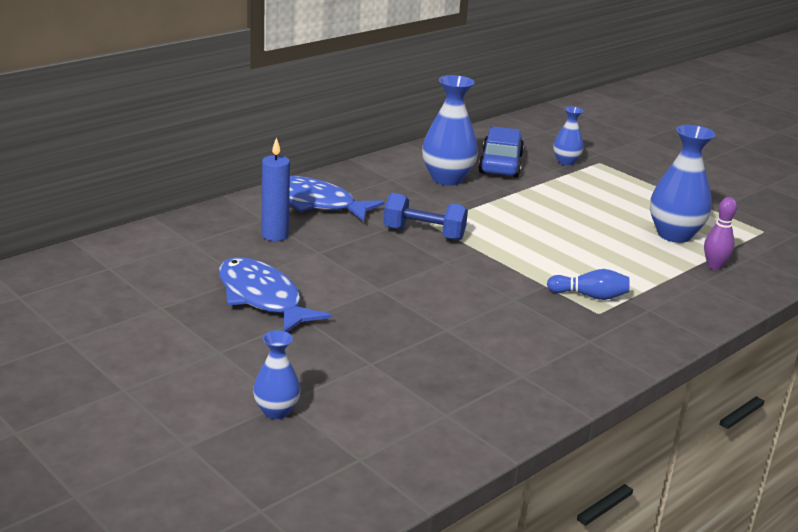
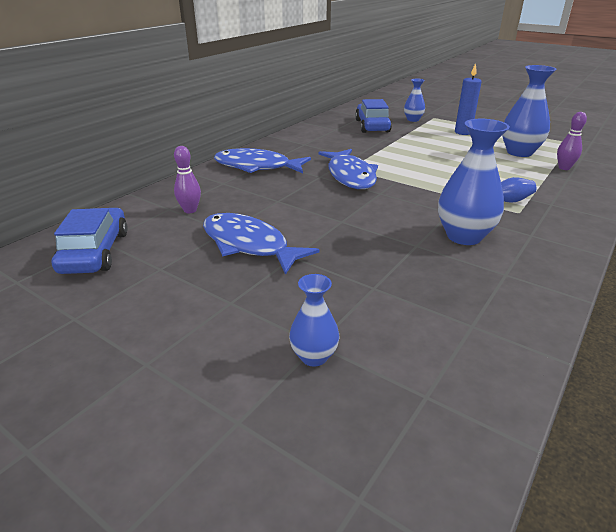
camera: 10 degrees left, 5 degrees up
(100, 279) = (95, 252): none -> blue car
(213, 248) = (190, 210): none -> purple bowling pin
(275, 235) = (237, 193): blue candle -> blue candle (463, 132)
(424, 234) = (350, 176): blue dumbbell -> blue fish
(447, 179) = (343, 139): blue vase -> blue vase (464, 236)

